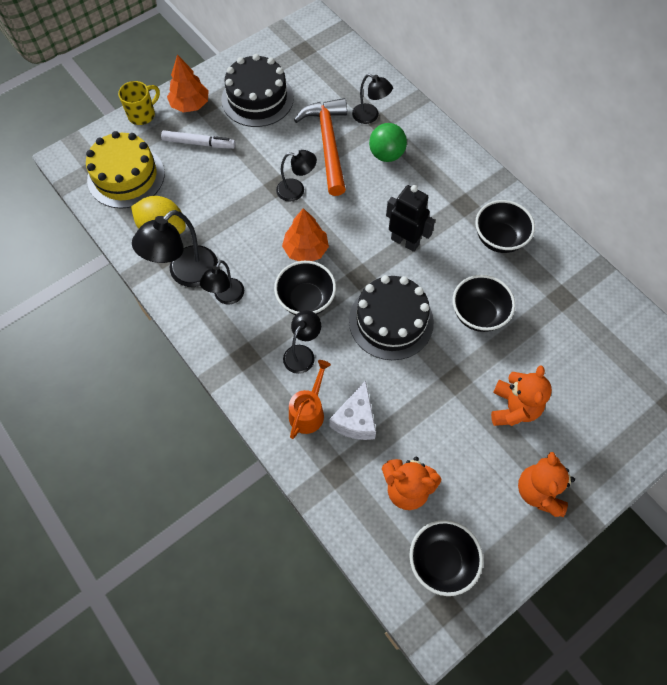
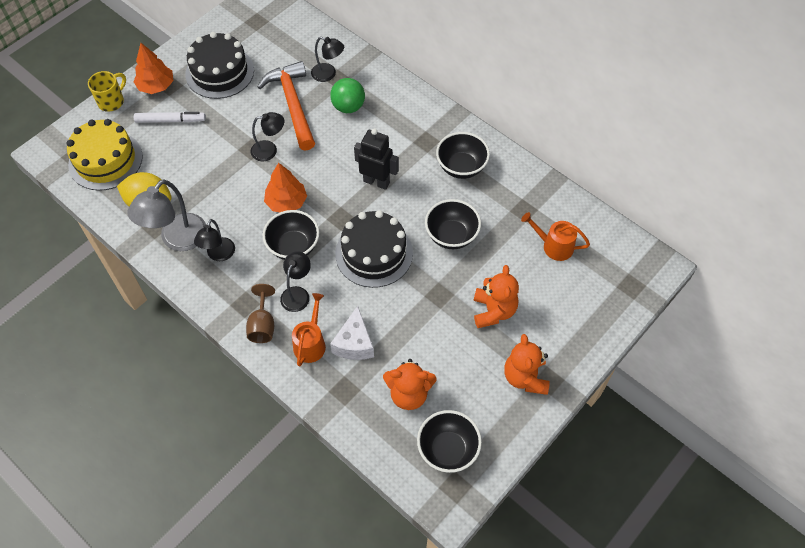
camera: 10 degrees left, 5 degrees down
(185, 273) = (177, 240): black lamp -> grey lamp
(260, 383) = (262, 325): none -> brown goblet
(590, 344) = (554, 246): none -> orange watering can

